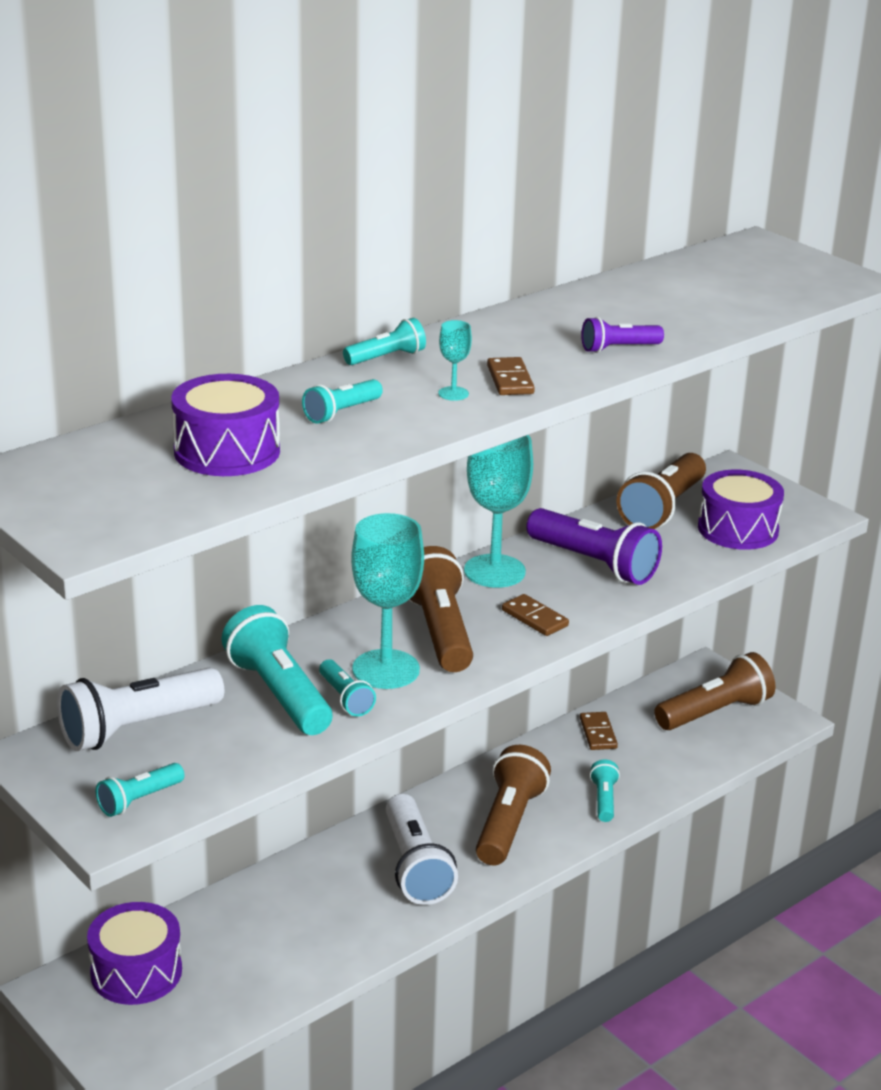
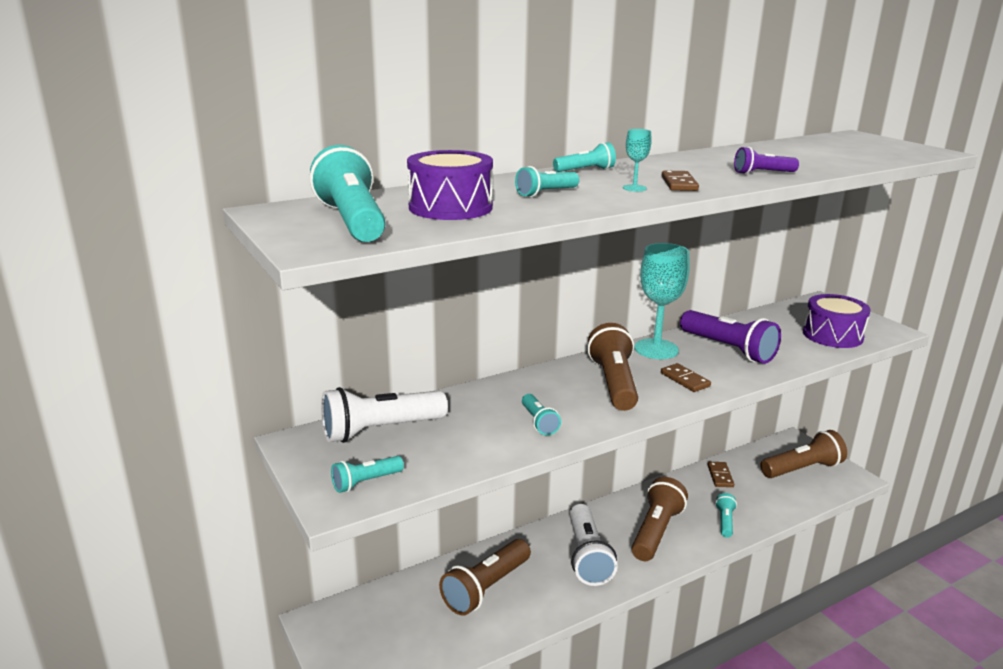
camera: 10 degrees right, 5 degrees down
(136, 972) = (377, 614): purple drum -> none
(279, 693) = (489, 415): turquoise flashlight -> turquoise flashlight (352, 221)
(386, 669) = (571, 405): turquoise goblet -> none
(662, 509) = (776, 320): brown flashlight -> brown flashlight (486, 588)

